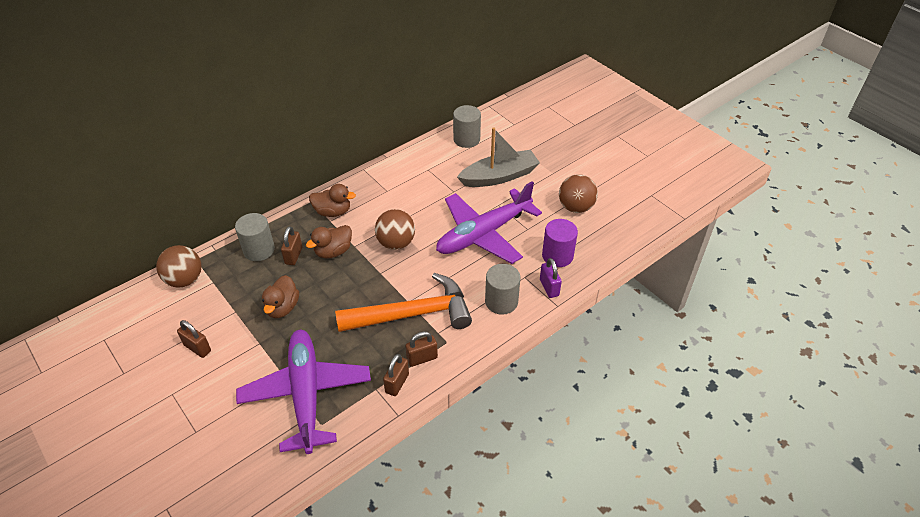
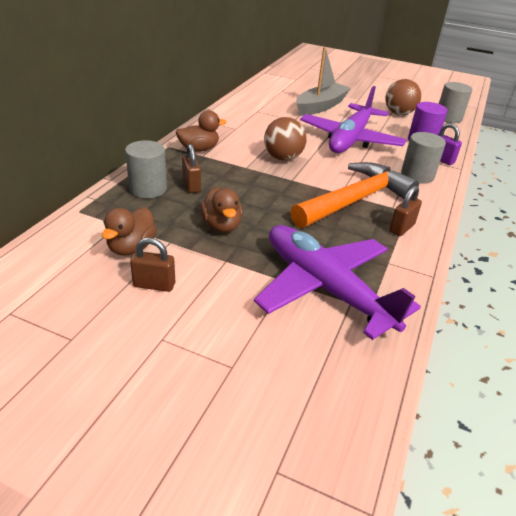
camera: 30 degrees left, 10 degrees down
(185, 280) = (79, 230): brown ball -> none
(333, 251) = (229, 175): brown duck -> brown duck (132, 248)
(397, 383) = (402, 252): brown padlock -> none
(466, 139) = (269, 91): grey cylinder -> grey cylinder (448, 118)

